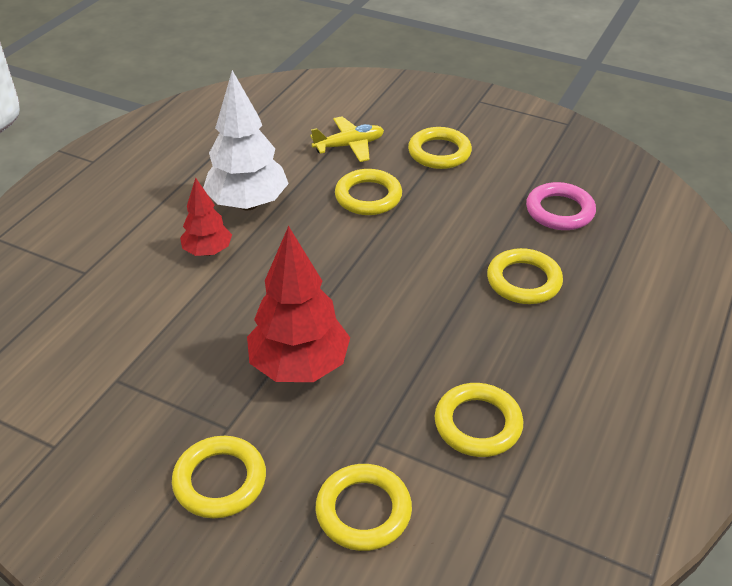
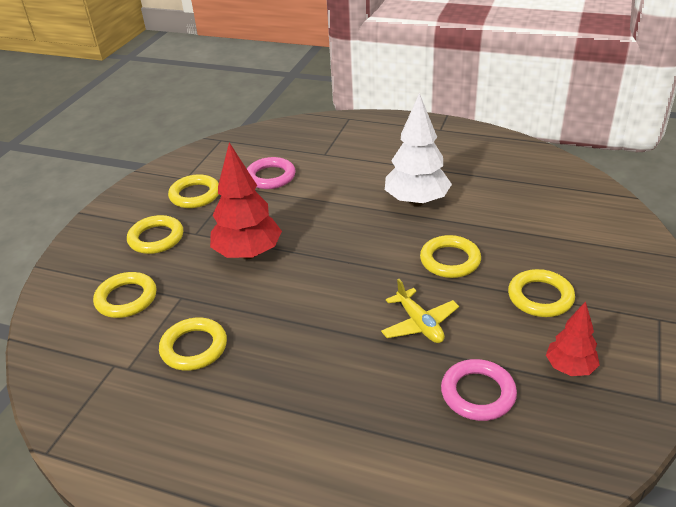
camera: 85 degrees right, 5 degrees down
(113, 335) = (270, 177): none -> pink ring
(208, 251) = (356, 195): red tree -> red tree (569, 368)
(349, 146) = (521, 240): yellow plane -> yellow plane (419, 324)
(523, 281) = (360, 368): yellow ring -> yellow ring (195, 195)

